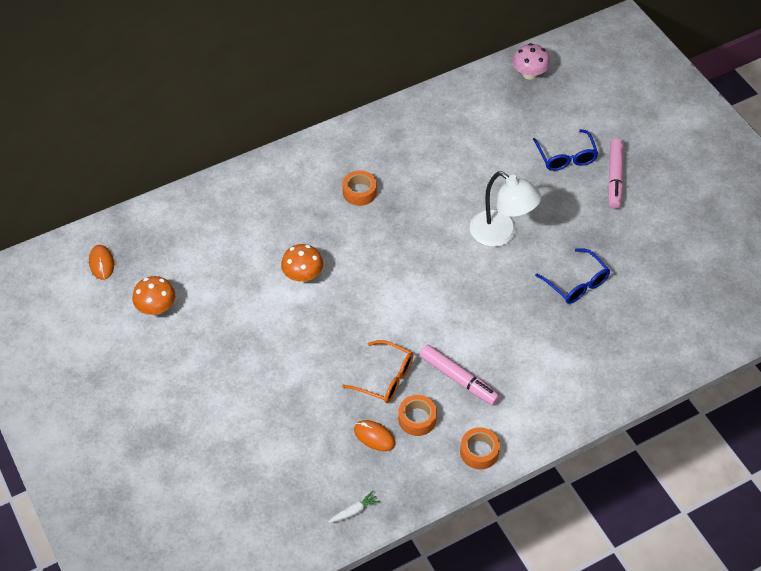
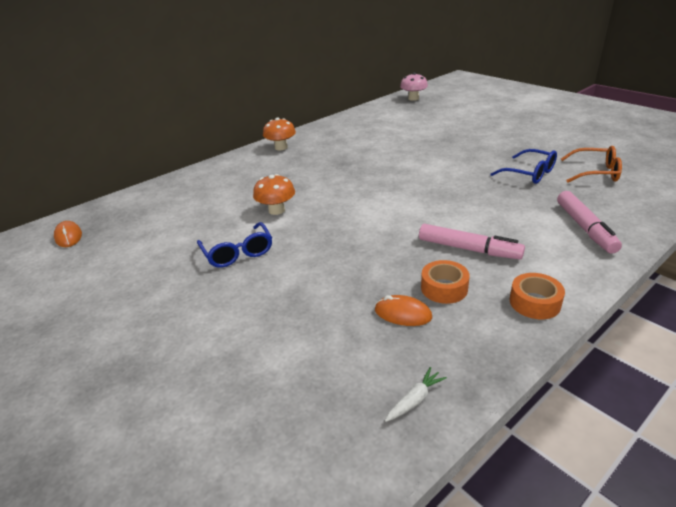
camera: 10 degrees left, 20 degrees down
(156, 308) = (125, 256): orange mushroom -> orange mushroom (281, 147)
(359, 192) = (312, 160): orange tape -> none
(385, 378) = (390, 263): orange glasses -> orange glasses (596, 173)
(501, 234) = (444, 161): white lamp -> none
(566, 157) = (466, 122): blue glasses -> blue glasses (238, 253)
(615, 178) = (510, 124): pink marker -> pink marker (585, 228)

